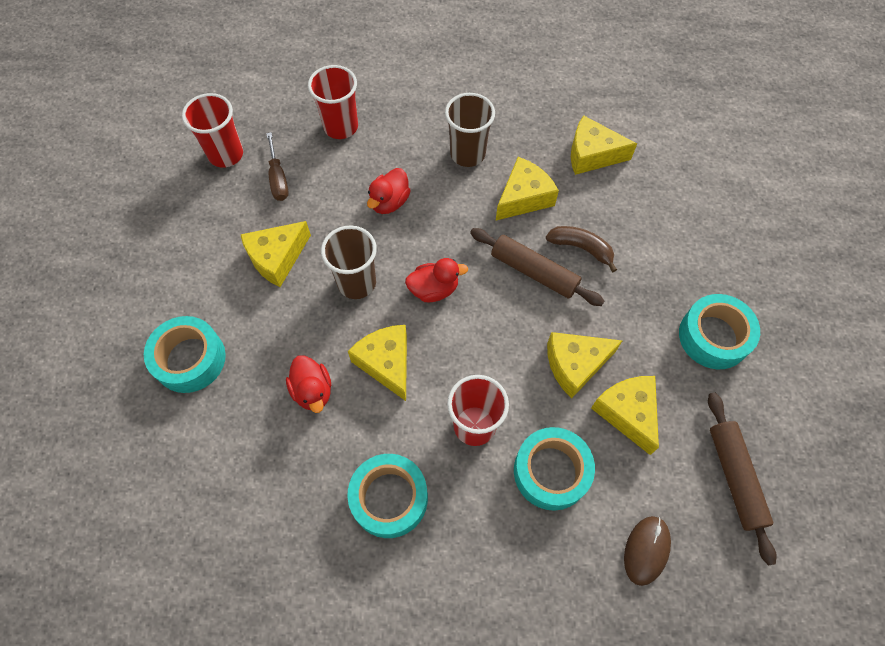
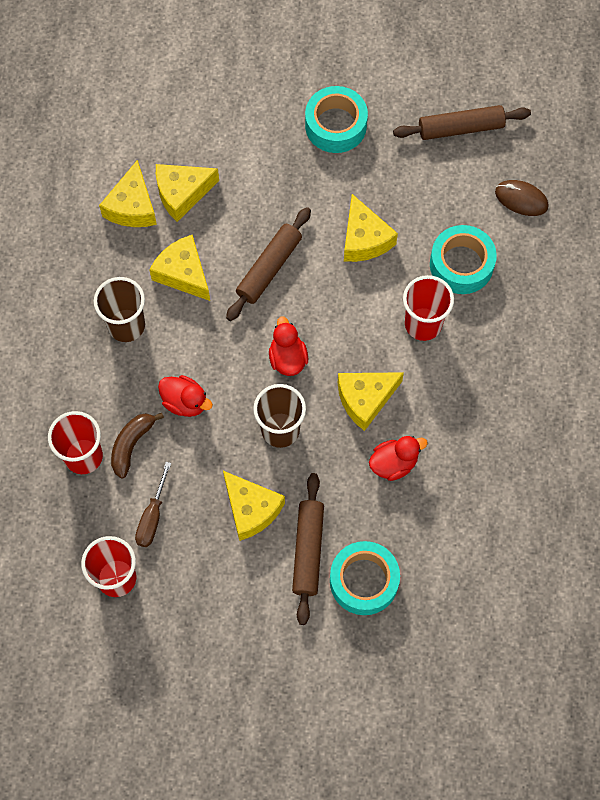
camera: 90 degrees left, 5 degrees up
(229, 307) = (308, 550): none -> brown rolling pin
(278, 179) = (152, 517): brown screwdriver -> brown screwdriver turned 120 degrees clockwise
(389, 498) = (489, 393): turquoise tape -> none
(581, 248) = (243, 225): brown banana -> brown banana (131, 445)
(627, 413) = (408, 201): yellow cheese -> yellow cheese (182, 193)

